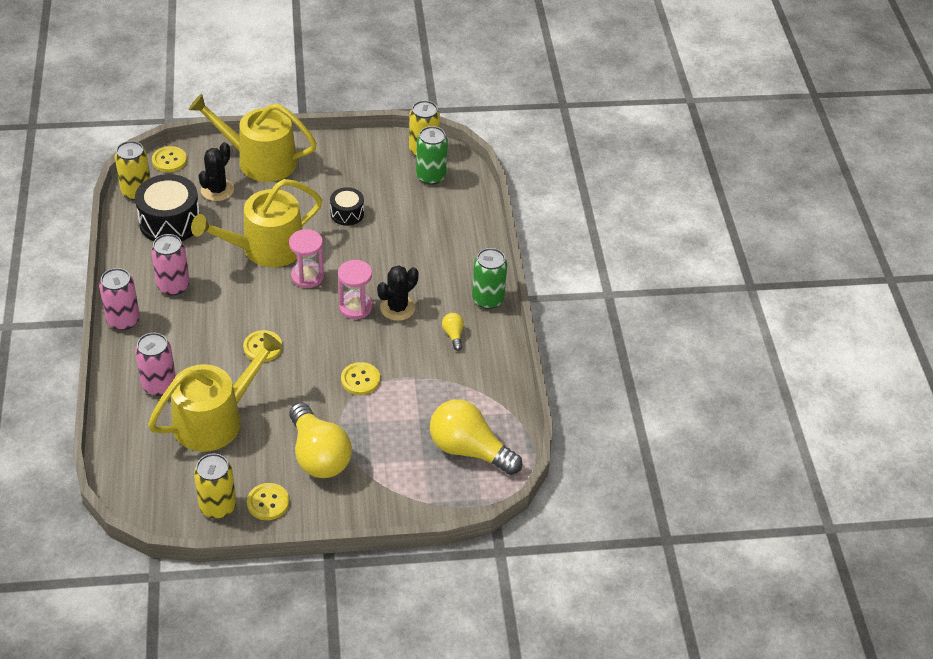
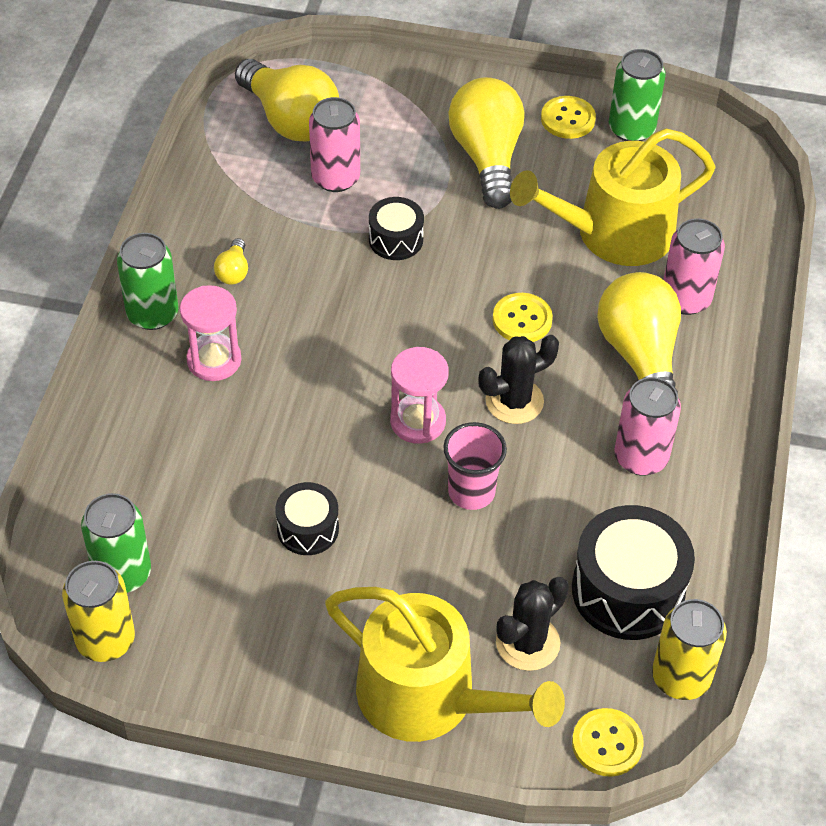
camera: 160 degrees left, 5 degrees up
(123, 320) = (729, 415): pink can -> pink can (335, 178)
(183, 342) = (640, 357): none -> yellow light bulb
(218, 506) = (631, 129): yellow can -> green can
(266, 248) = (471, 492): yellow watering can -> pink cup
(355, 307) = (360, 350): pink hourglass -> pink hourglass (214, 360)
(360, 380) = (396, 239): yellow button -> black drum
(397, 308) = (296, 333): black cactus -> black cactus (514, 401)

